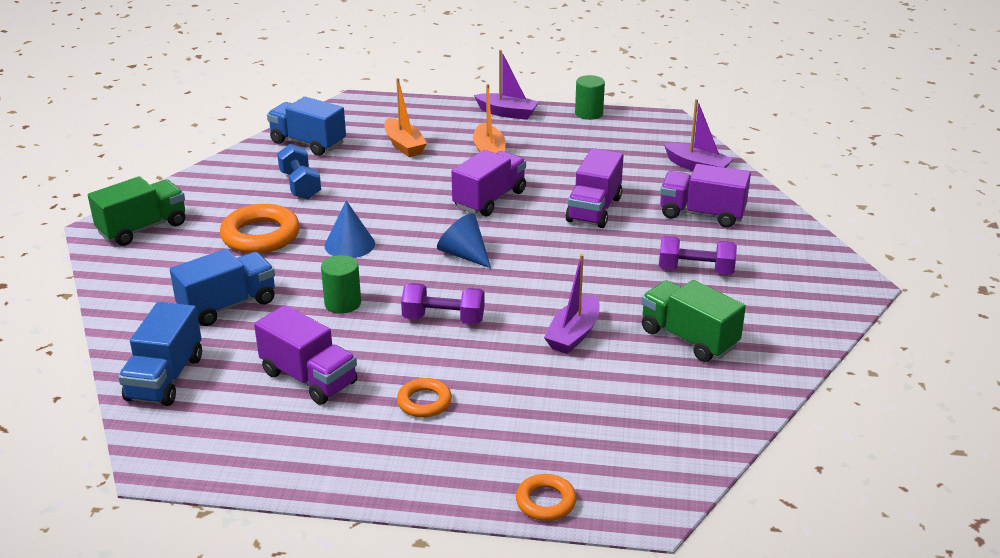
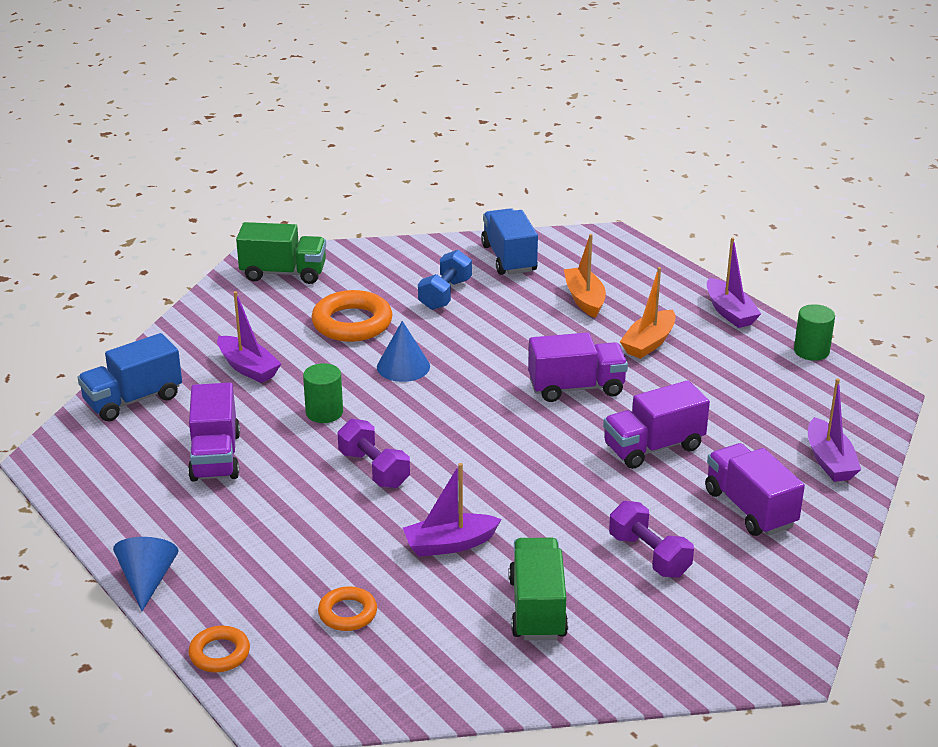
camera: 45 degrees right, 0 degrees up
(228, 305) = (248, 368): blue truck -> purple boat
(404, 145) = (584, 299): orange boat -> orange boat turned 150 degrees clockwise
(424, 402) = (259, 525): orange ring -> orange ring (347, 613)
(464, 254) = (475, 425): blue cone -> blue cone (147, 580)

